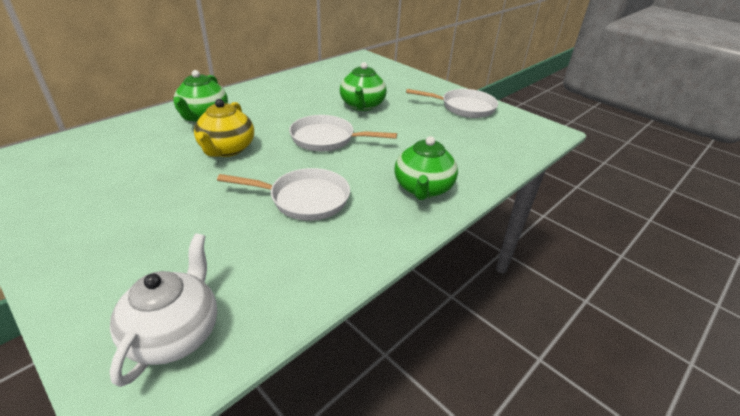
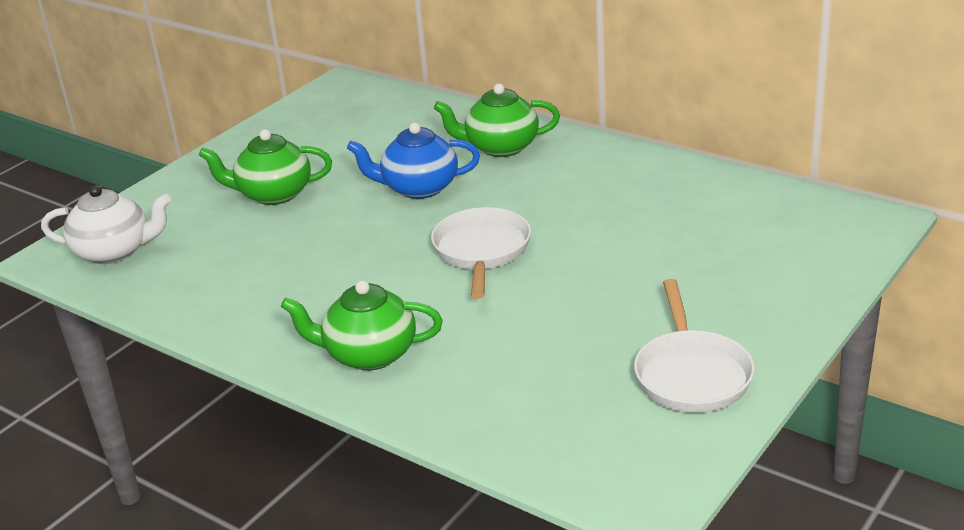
camera: 85 degrees right, 5 degrees down
(227, 149) = (418, 188): yellow teapot -> blue teapot
(304, 199) = (320, 267): white pan -> none
(362, 106) = (621, 260): green teapot -> green teapot (273, 194)

